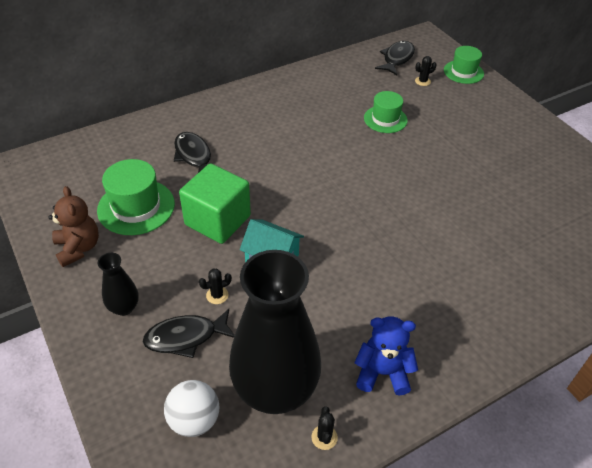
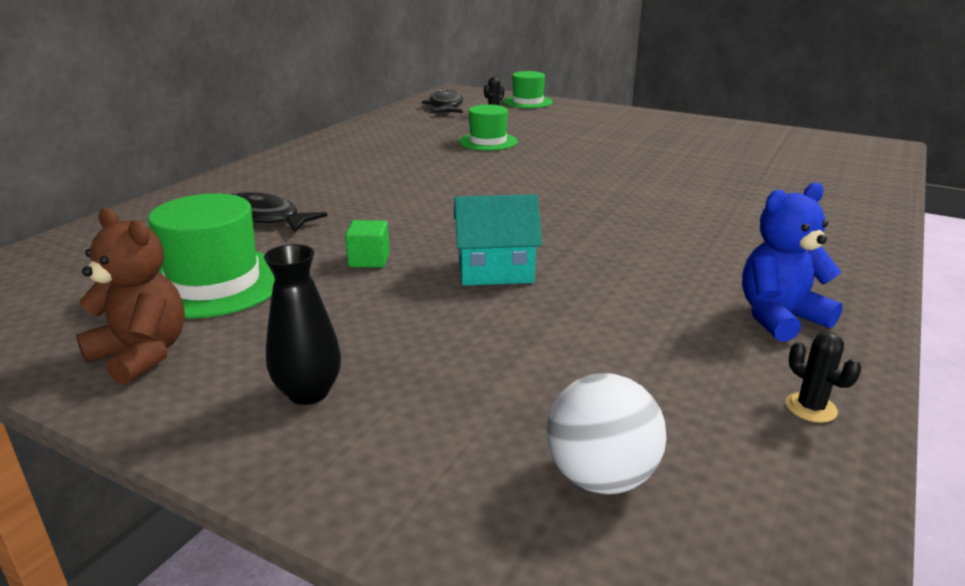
camera: 30 degrees left, 20 degrees down
(185, 337) = (461, 386): black fish -> none
(217, 220) = (369, 260): green cube -> green cube, size x0.43
(217, 295) = (457, 326): black cactus -> none
(275, 390) = (674, 388): black vase -> none

